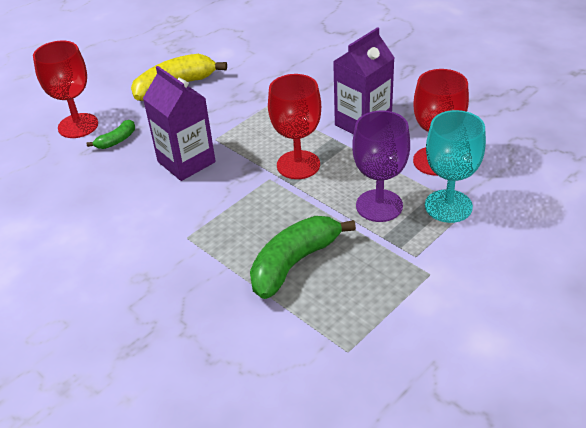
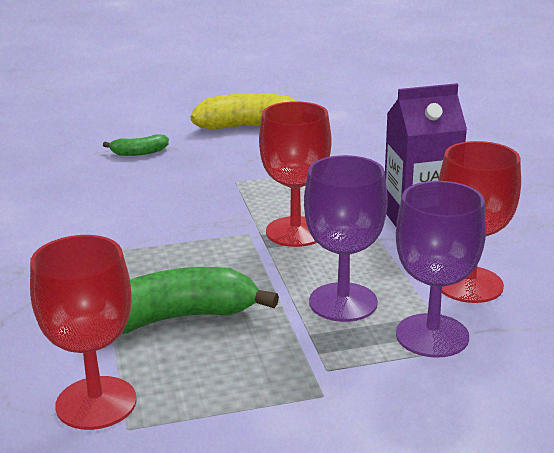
camera: 30 degrees right, 15 degrees down
(78, 126) = (120, 131): red goblet -> red goblet (96, 403)
(186, 162) = (182, 190): purple carton -> none
(448, 206) = (432, 336): turquoise goblet -> purple goblet

